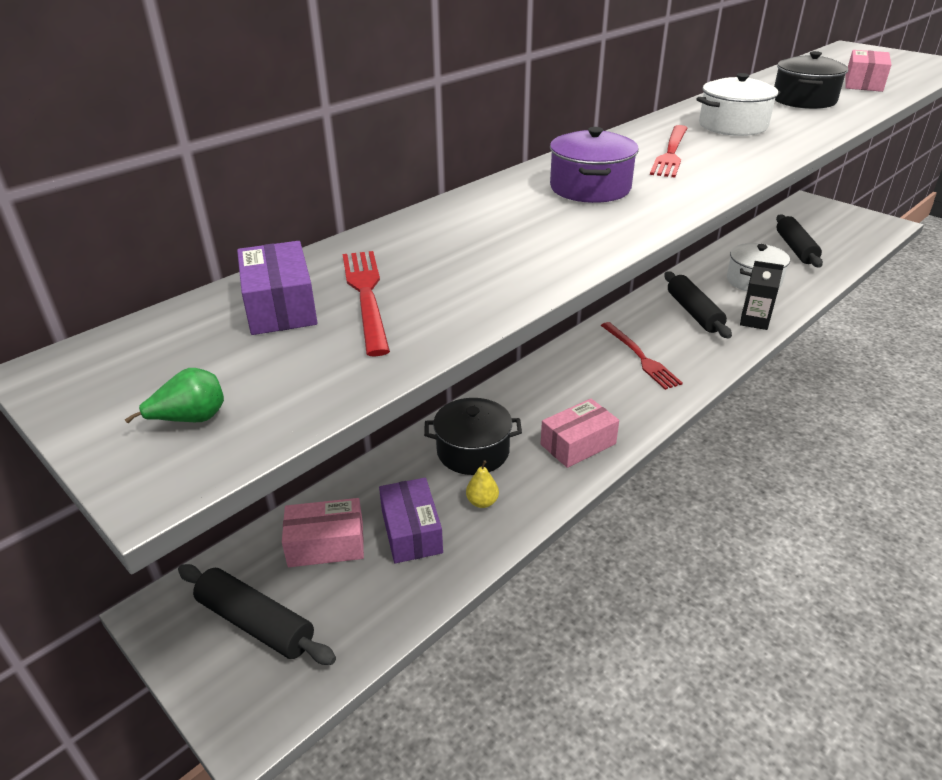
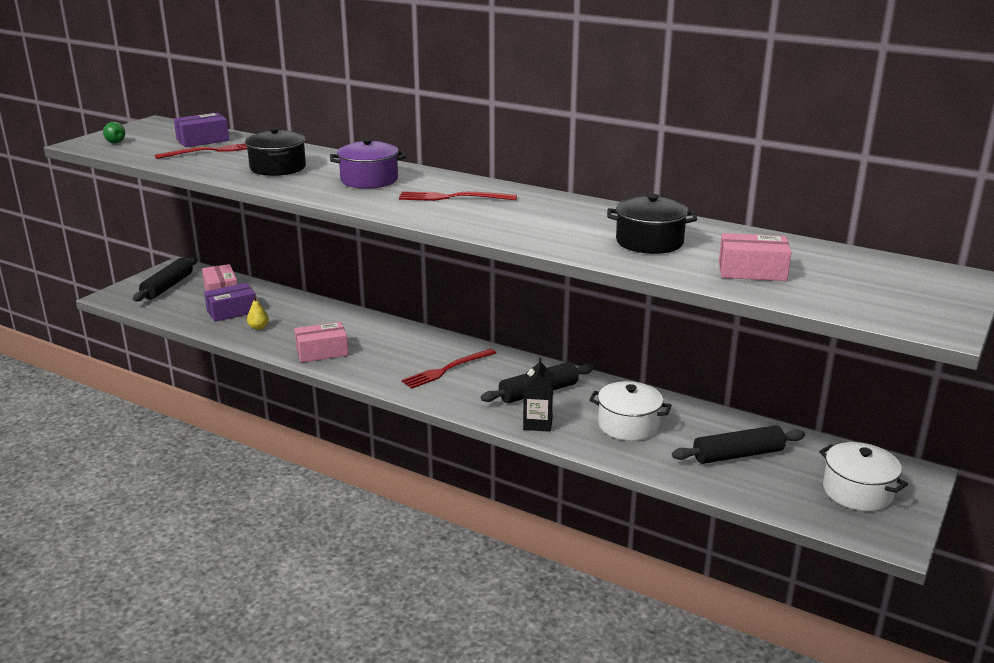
camera: 75 degrees right, 10 degrees down
(473, 451) = (308, 319): black pot -> black pot (278, 168)
(578, 444) = (322, 352): pink box -> pink box turned 60 degrees counterclockwise
(732, 126) = (539, 215): white pot -> white pot (857, 491)

